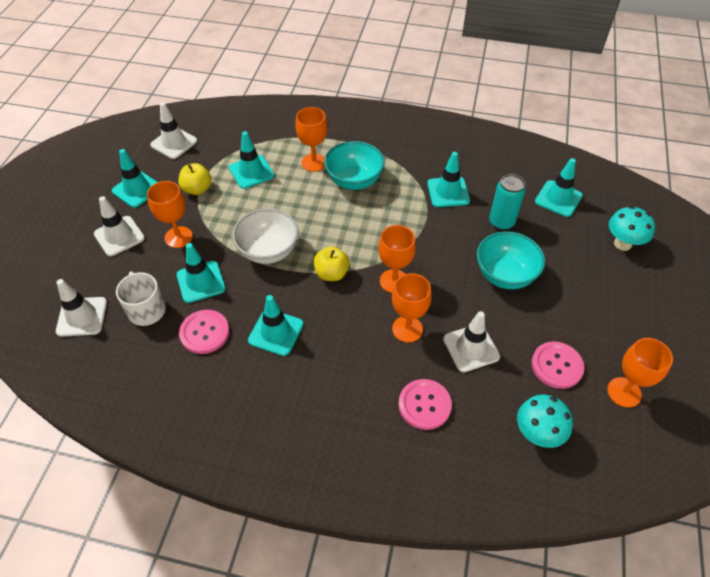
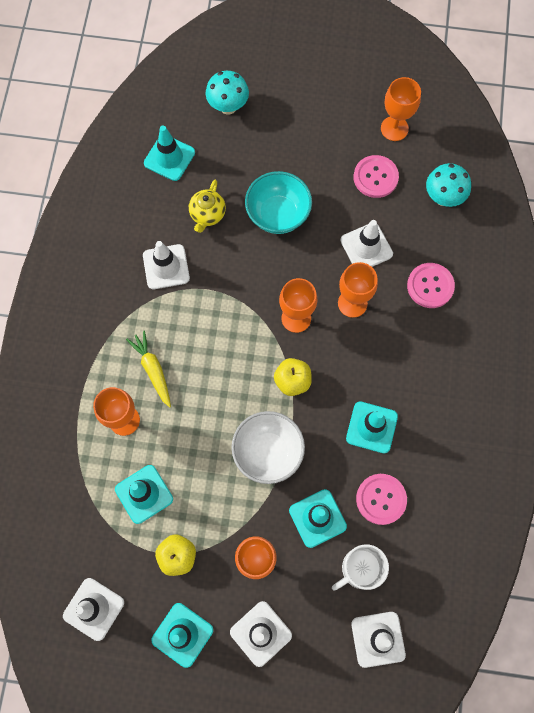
camera: 95 degrees left, 20 degrees up
(354, 180) = (153, 370): turquoise bowl -> yellow carrot
(448, 192) = (166, 267): turquoise traffic cone -> white traffic cone
(501, 222) = (207, 214): turquoise can -> yellow teapot

